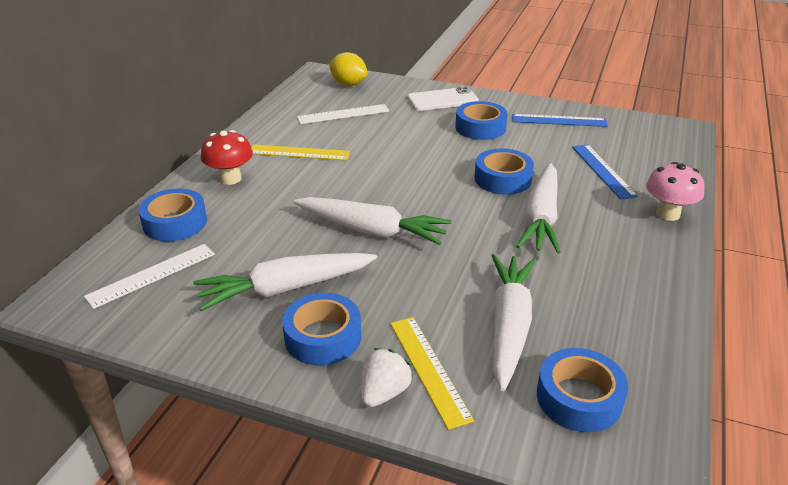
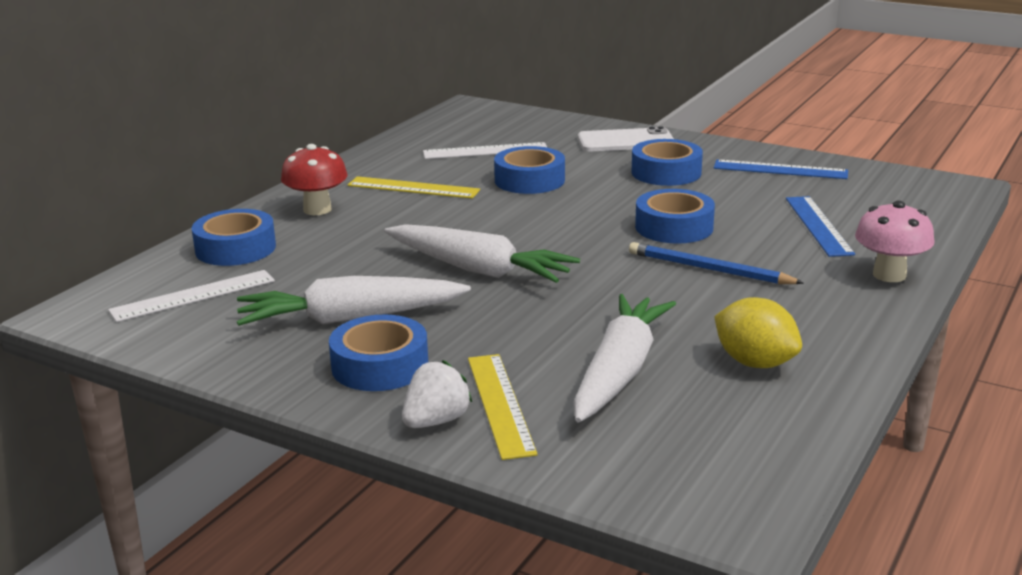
camera: 10 degrees right, 10 degrees down
(348, 84) = (504, 120): yellow lemon -> yellow lemon (755, 363)
(541, 218) = (709, 269): white carrot -> blue pencil
(579, 398) = (681, 445): blue tape -> blue tape (529, 180)

